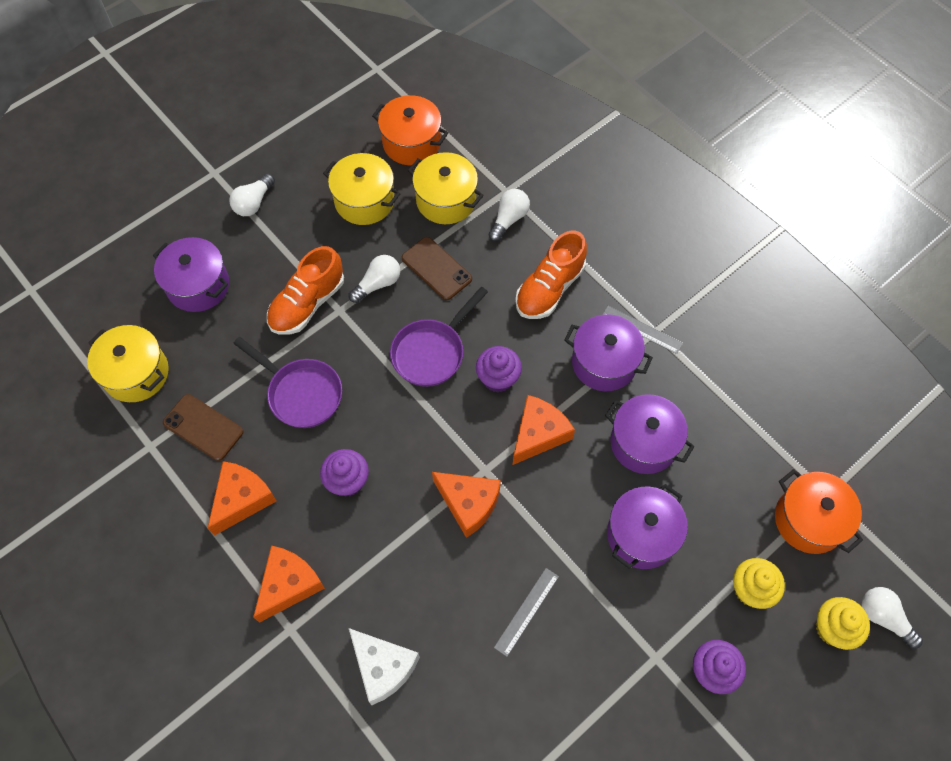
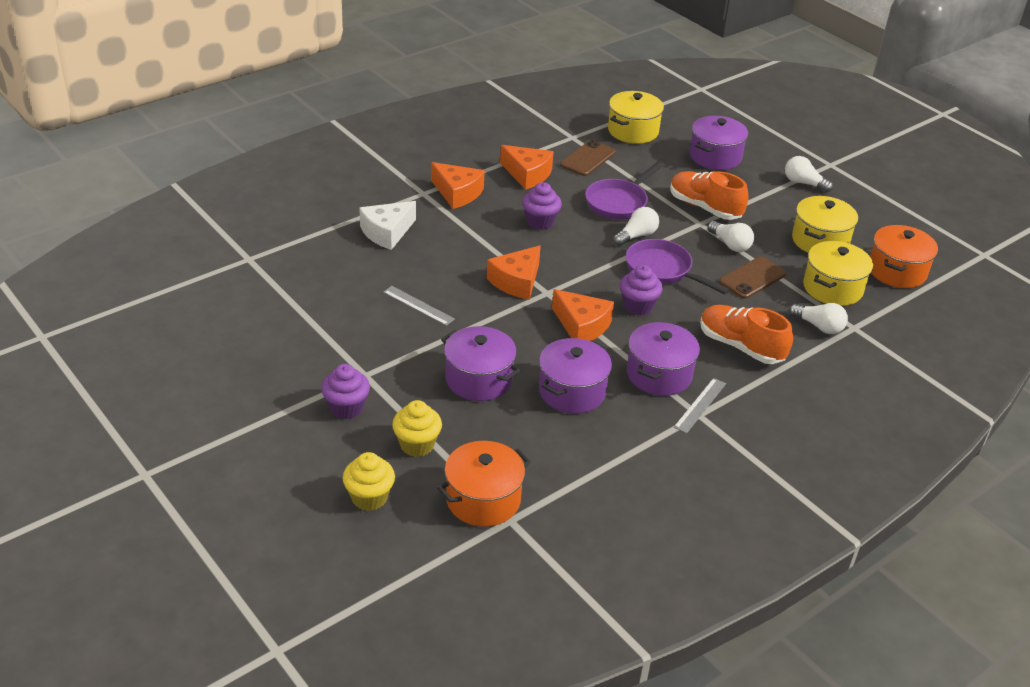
camera: 90 degrees right, 25 degrees down
(884, 618) = (373, 539): white light bulb -> white light bulb (636, 236)

